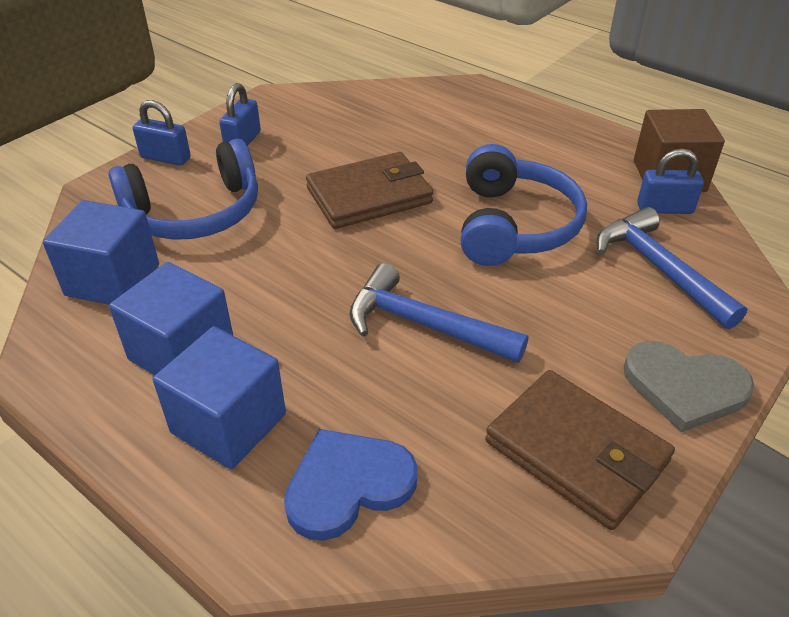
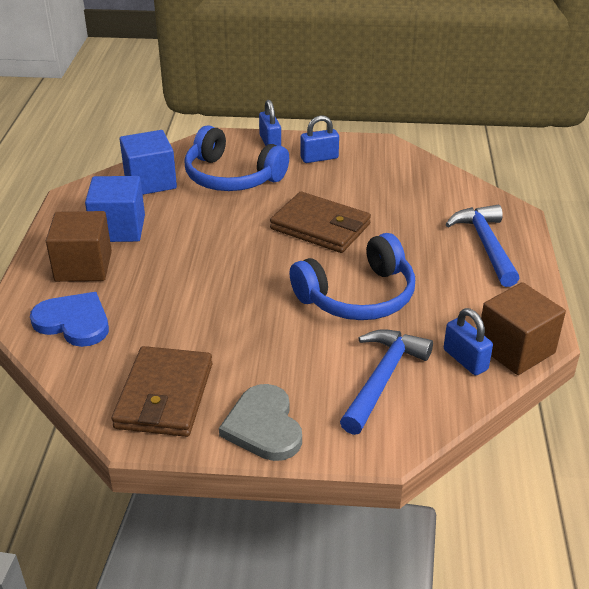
camera: 55 degrees right, 5 degrees down
(228, 423) = (83, 266): blue cube -> brown cube
(424, 325) = (218, 298): blue hammer -> blue hammer (485, 245)

